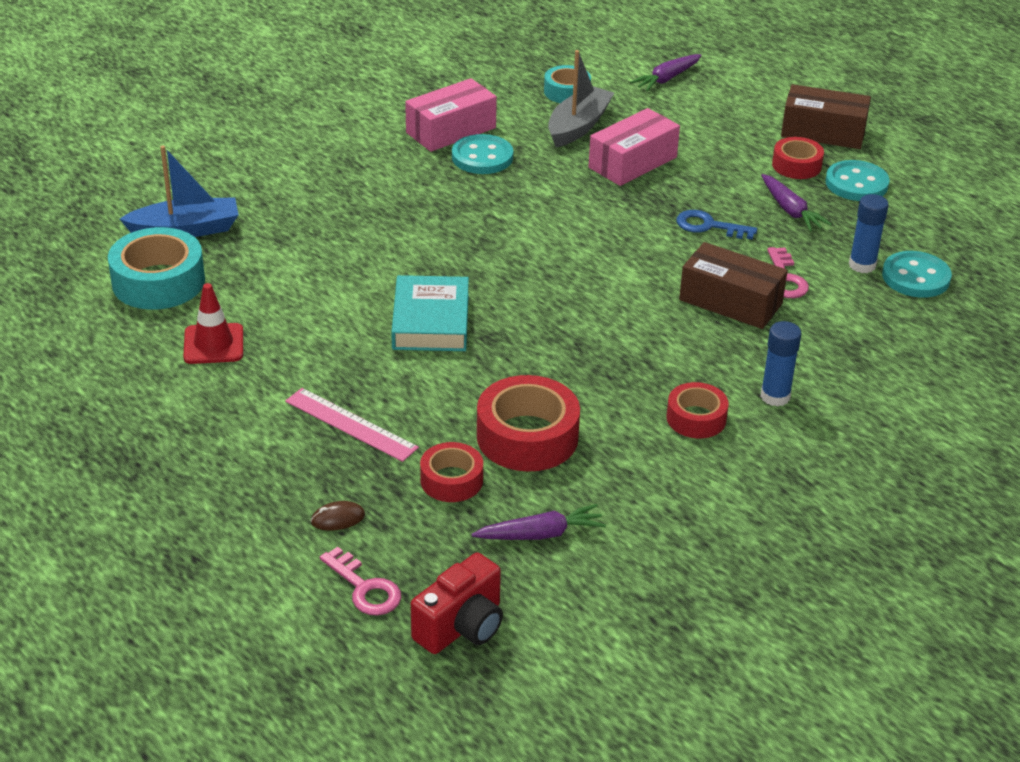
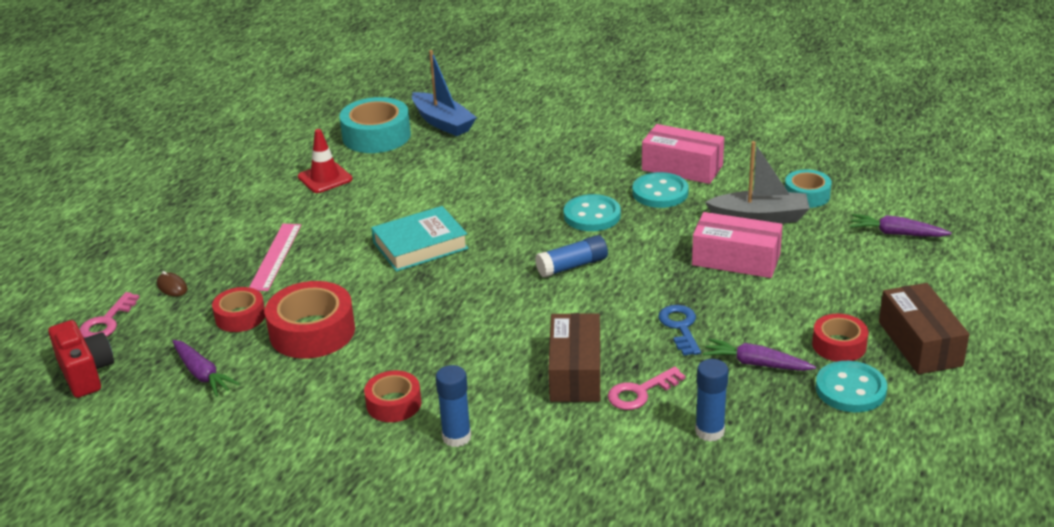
camera: 65 degrees right, 5 degrees down
(461, 627) = (86, 373): red camera -> red camera turned 135 degrees counterclockwise
(560, 246) = (572, 266): none -> blue glue stick
(790, 210) = (756, 364): purple carrot -> purple carrot turned 75 degrees clockwise
(916, 277) = (723, 471): turquoise button -> turquoise button (592, 215)

